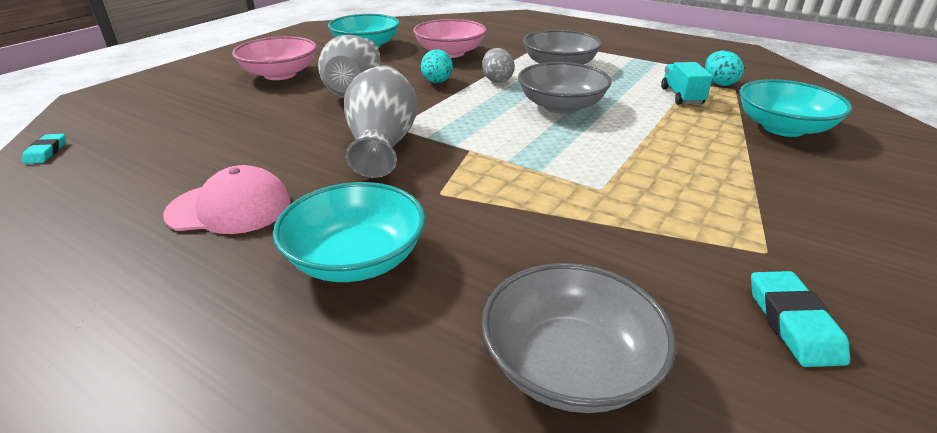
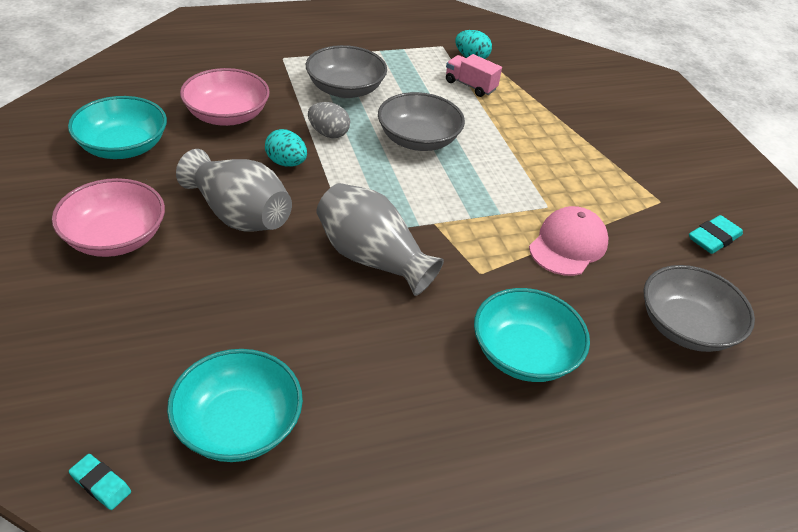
camera: 55 degrees left, 10 degrees up
(230, 208) = (387, 388): pink cap -> pink cap (568, 245)
(682, 96) = (470, 85): turquoise truck -> pink truck
(783, 128) = (556, 90): turquoise bowl -> turquoise bowl (238, 424)
(793, 323) = (713, 238): turquoise eraser -> turquoise eraser turned 75 degrees counterclockwise

